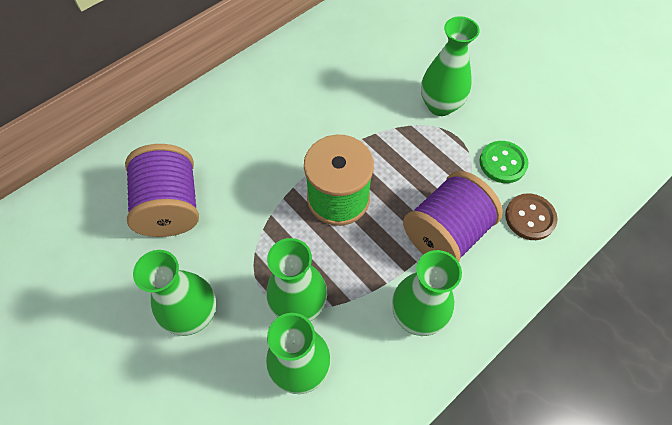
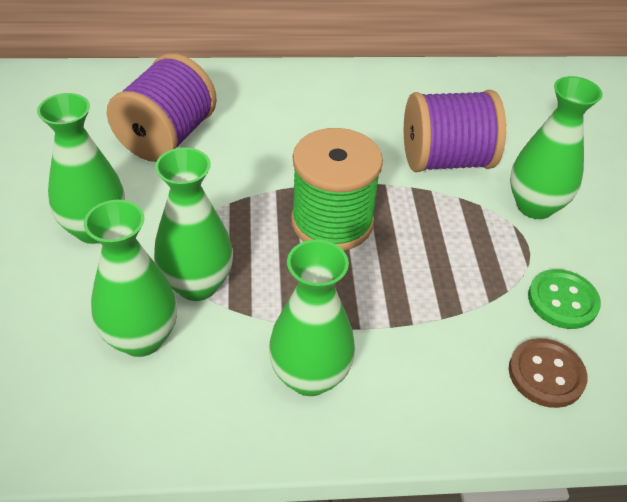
camera: 35 degrees right, 15 degrees down
(445, 233) = (421, 323): purple spool -> purple spool (445, 160)

